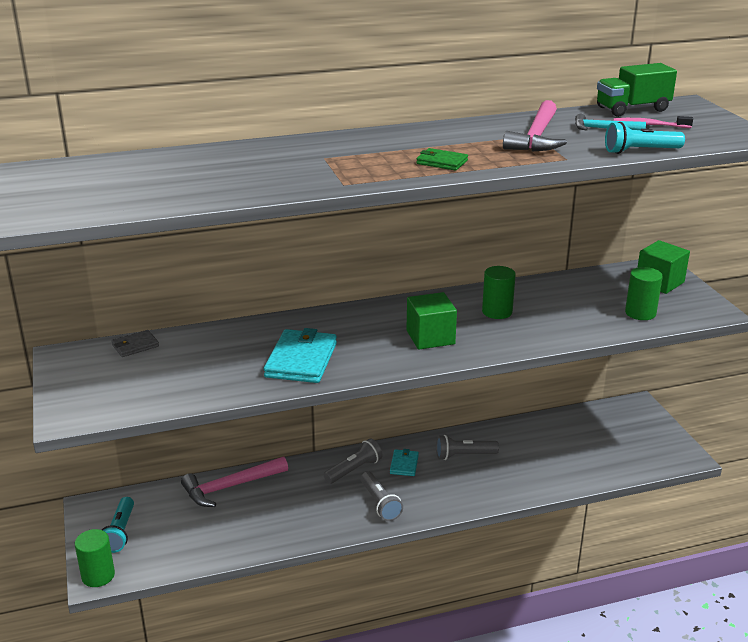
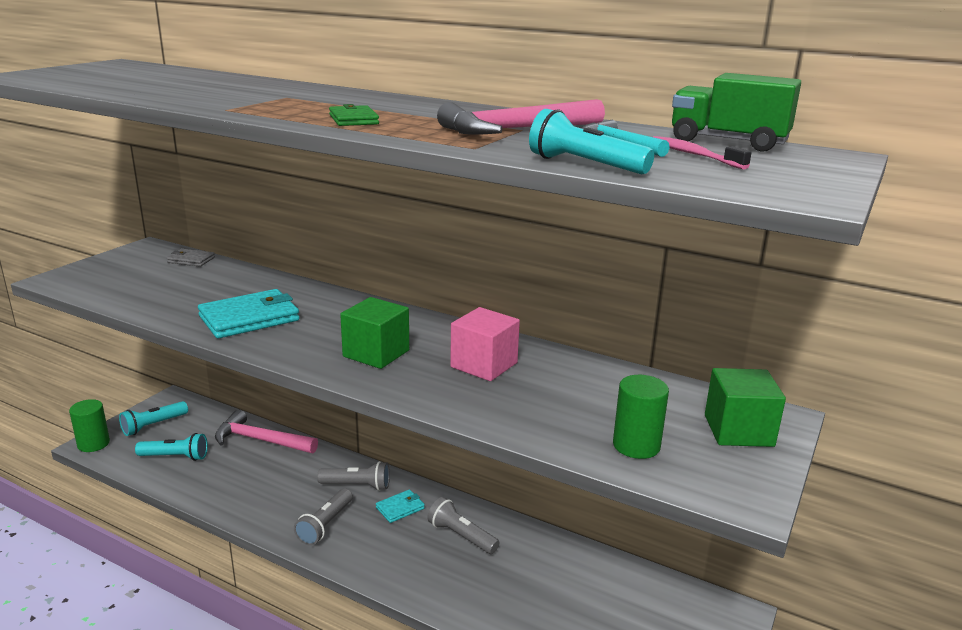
camera: 45 degrees right, 5 degrees down
(189, 538) = (175, 457): none -> turquoise flashlight
(497, 312) = (484, 365): green cylinder -> pink cube

